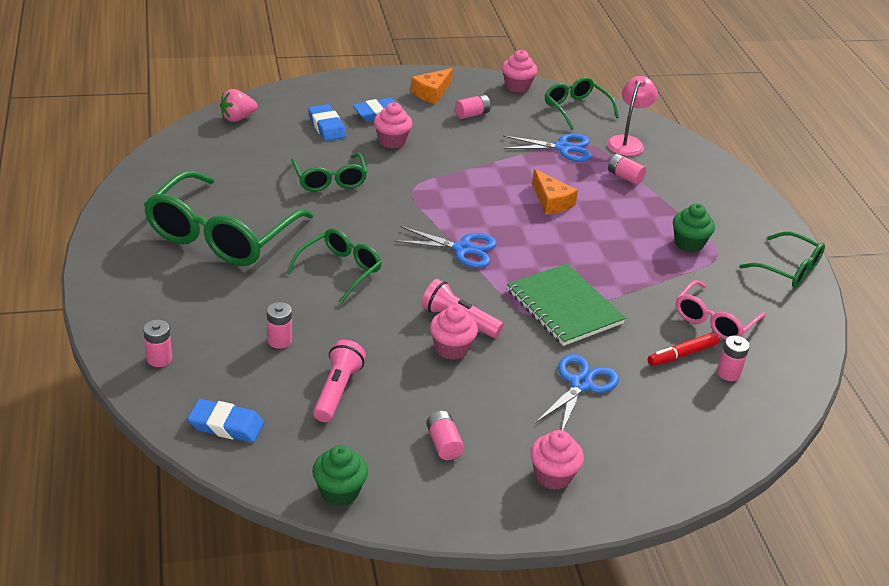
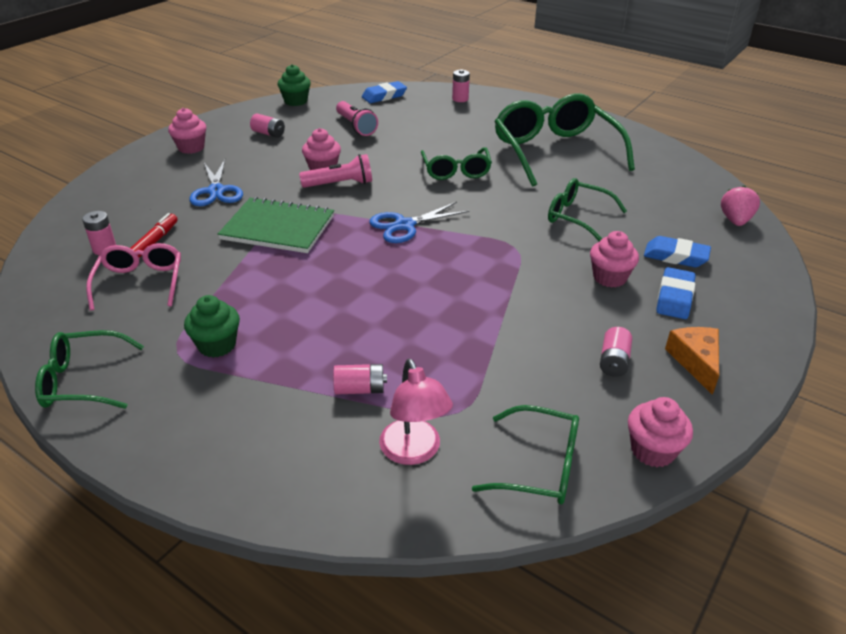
camera: 140 degrees right, 0 degrees up
(279, 340) = (422, 129): pink battery -> none
(551, 201) = (395, 308): orange cheese -> none
(563, 148) = (468, 383): blue scissors -> none

